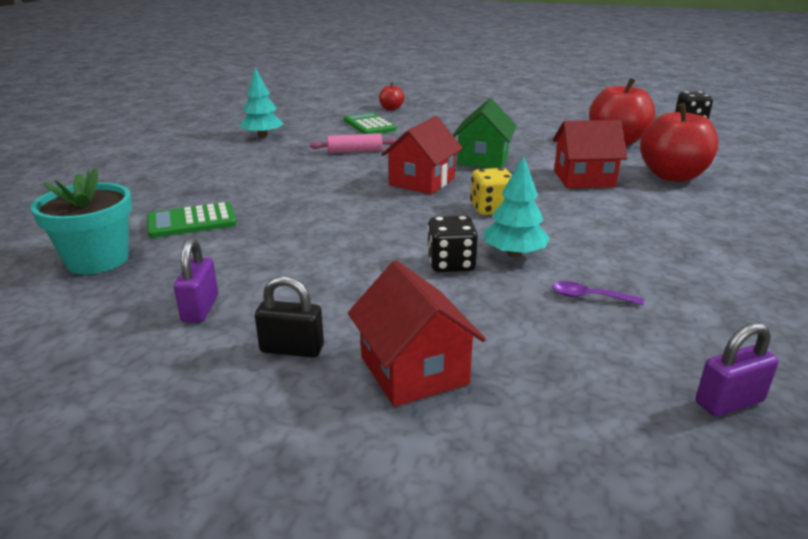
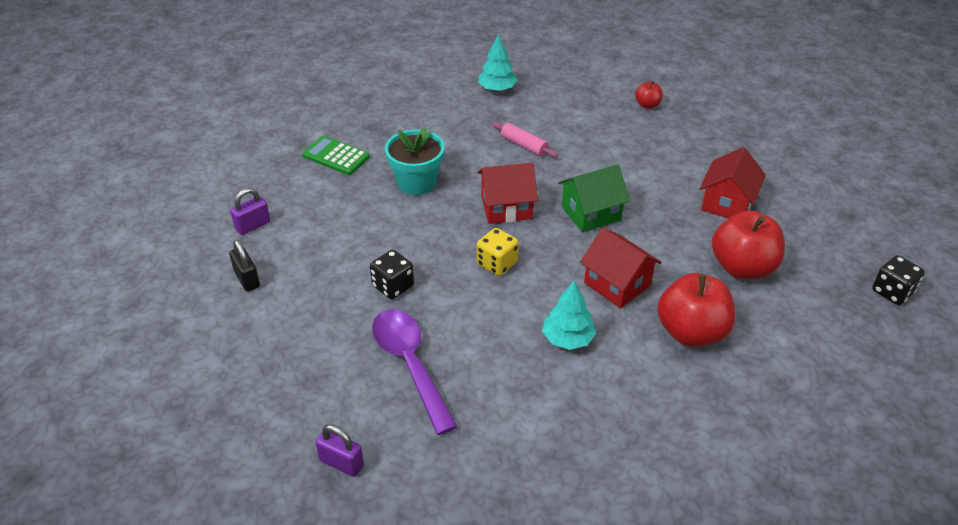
camera: 50 degrees right, 15 degrees up
(97, 260) = (262, 158): turquoise flower pot -> turquoise flower pot (416, 182)
(369, 125) = (590, 118): green calculator -> none
(414, 370) = (266, 331): red house -> red house (727, 203)
(514, 254) = (436, 307): turquoise tree -> turquoise tree (568, 339)
(589, 297) = (410, 364): purple spoon -> purple spoon, size x2.44

